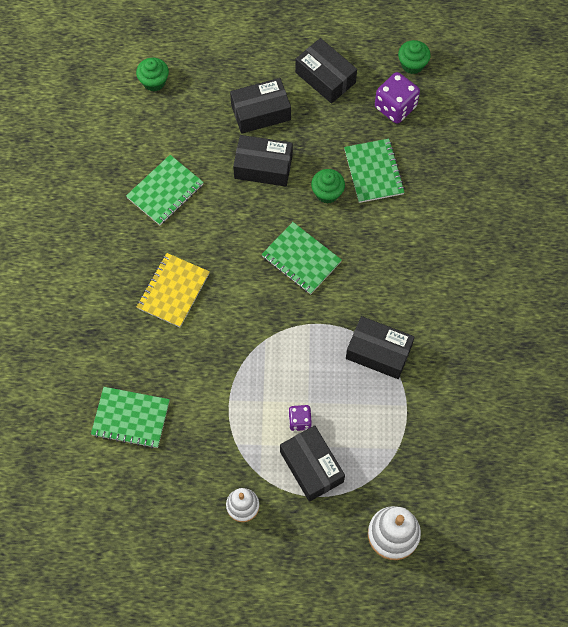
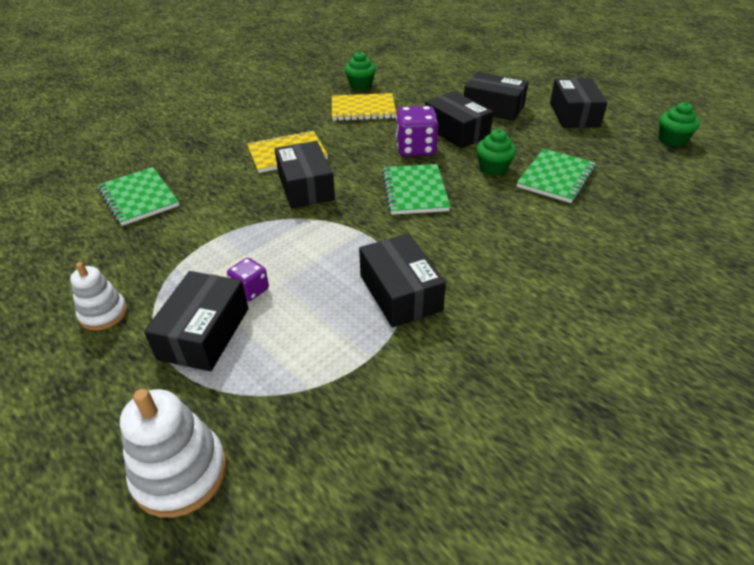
camera: 45 degrees right, 25 degrees down
(154, 82) = (432, 67): green cupcake -> green cupcake (360, 85)
(165, 191) = (363, 109): green notebook -> yellow notebook
(227, 313) = (305, 187): none -> black box
(395, 107) = (625, 154): purple dice -> purple dice (415, 149)

